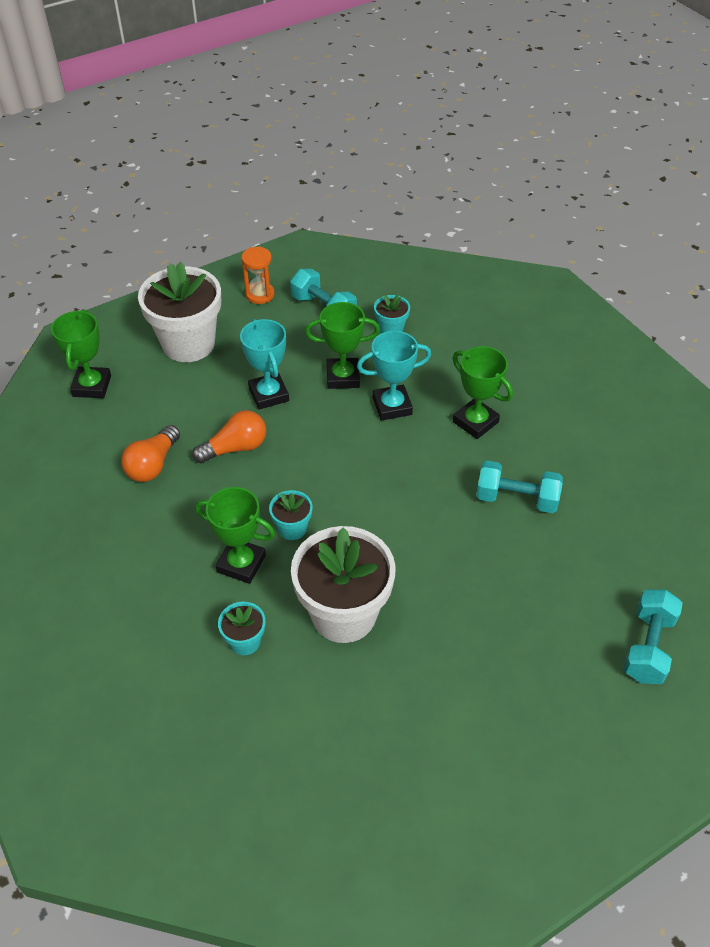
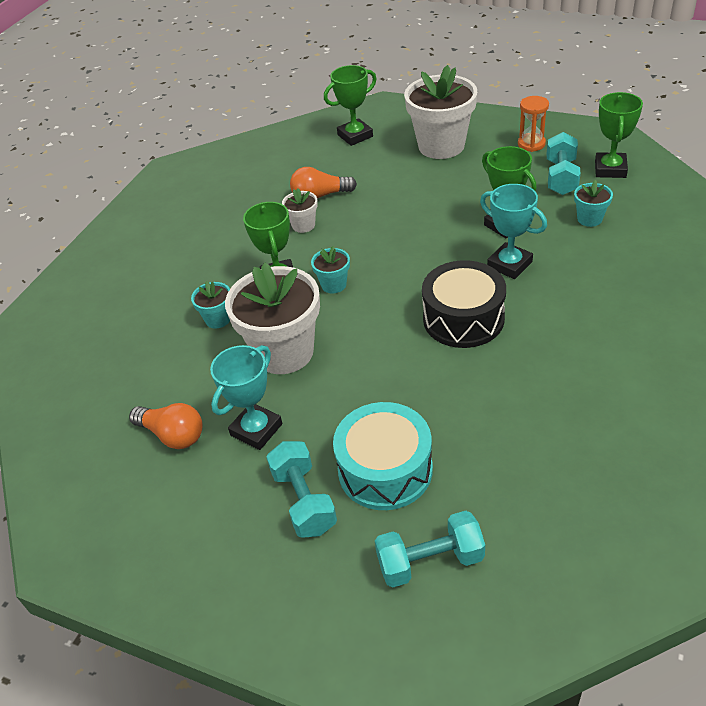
camera: 60 degrees right, 5 degrees down
(182, 501) = (303, 225): none -> white flower pot
(235, 448) = (375, 219): orange light bulb -> orange light bulb (173, 435)
(269, 394) = (442, 203): turquoise trophy -> turquoise trophy (256, 430)
(424, 472) = (463, 318): none -> black drum
(475, 422) = (554, 317): green trophy -> green trophy (610, 169)
(516, 499) = (500, 386): turquoise dumbbell -> turquoise dumbbell (304, 501)
(540, 622) = (385, 469): none -> turquoise drum

